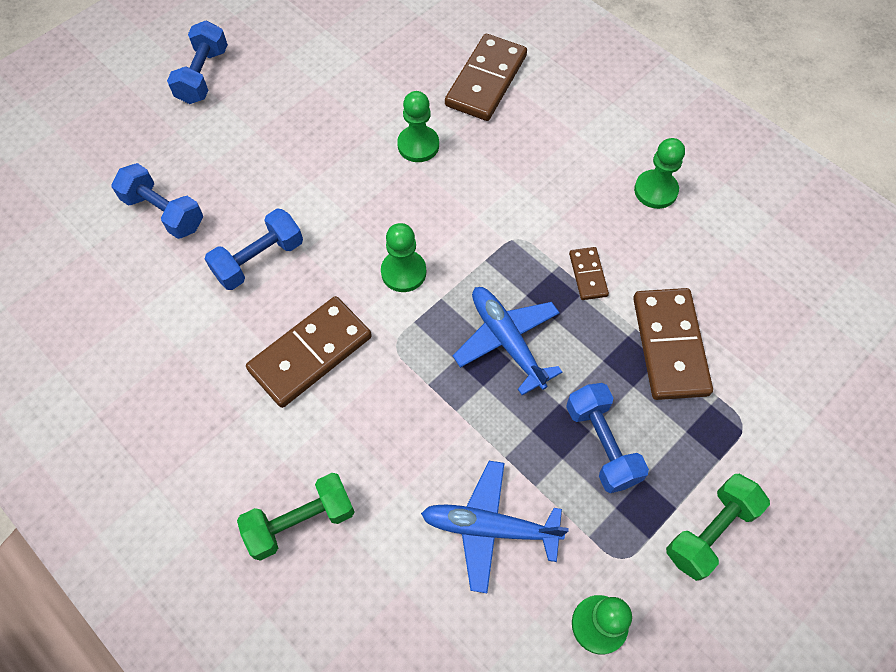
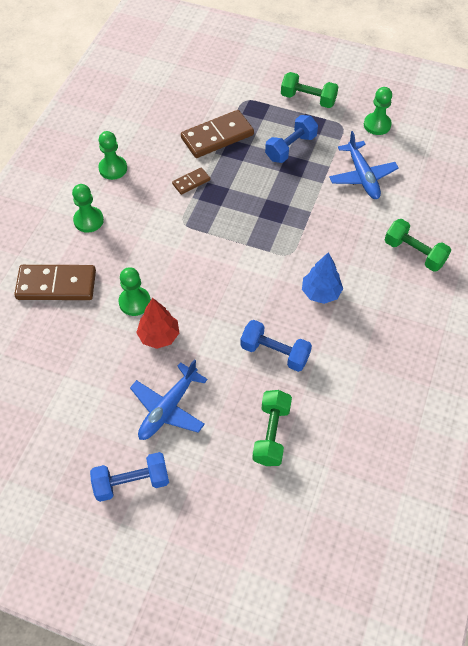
camera: 115 degrees left, 5 degrees down
(164, 212) = (271, 434): blue dumbbell -> green dumbbell
(310, 354) = (321, 293): brown domino -> blue tree
(356, 153) = (159, 336): none -> red tree
(403, 272) = (239, 270): green pawn -> green pawn (88, 220)
(507, 341) = (255, 204): blue plane -> blue plane (168, 408)

